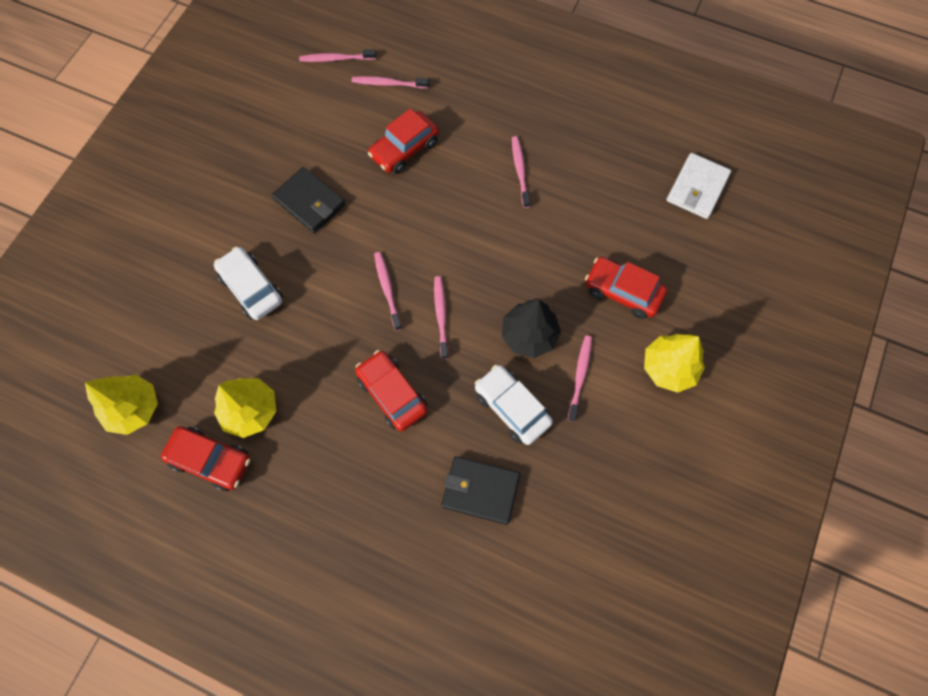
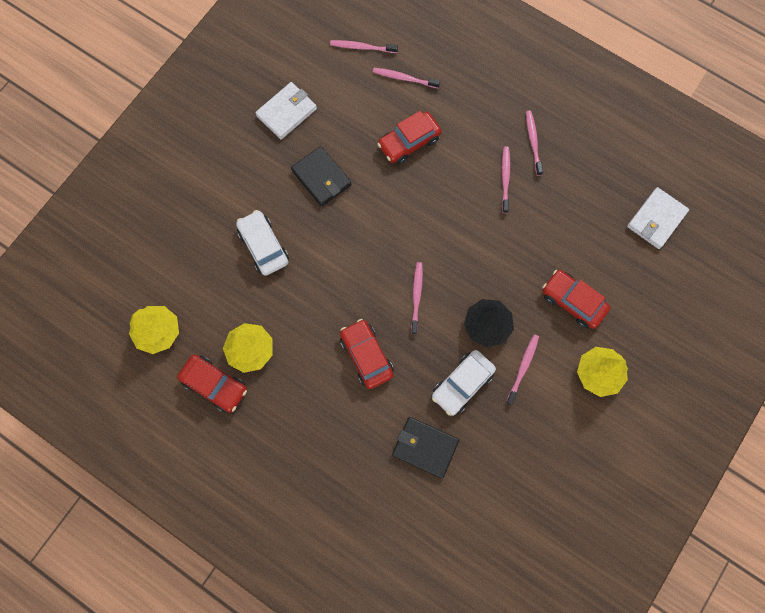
camera: 10 degrees right, 5 degrees up
(260, 138) = (286, 112): none -> white wallet
(387, 289) = (375, 266): pink toothbrush -> pink toothbrush (533, 142)
(512, 407) = (462, 384): white car -> white car turned 105 degrees counterclockwise

